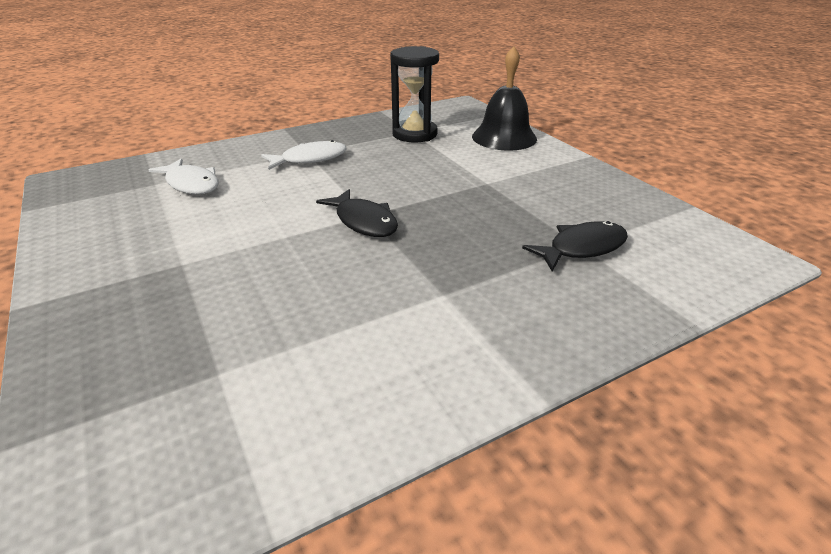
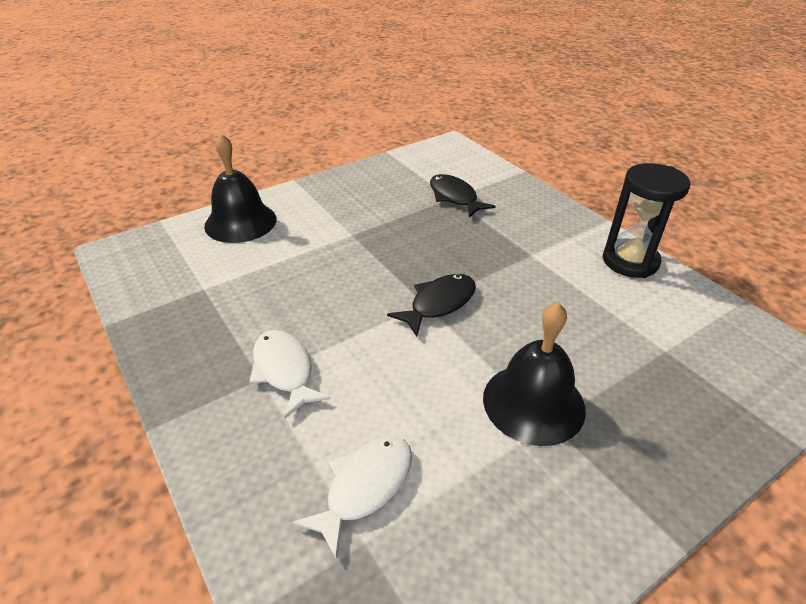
camera: 95 degrees left, 5 degrees up
(210, 257) = (533, 403): none -> black bell
(414, 134) = (215, 285): black hourglass -> black hourglass (630, 261)

